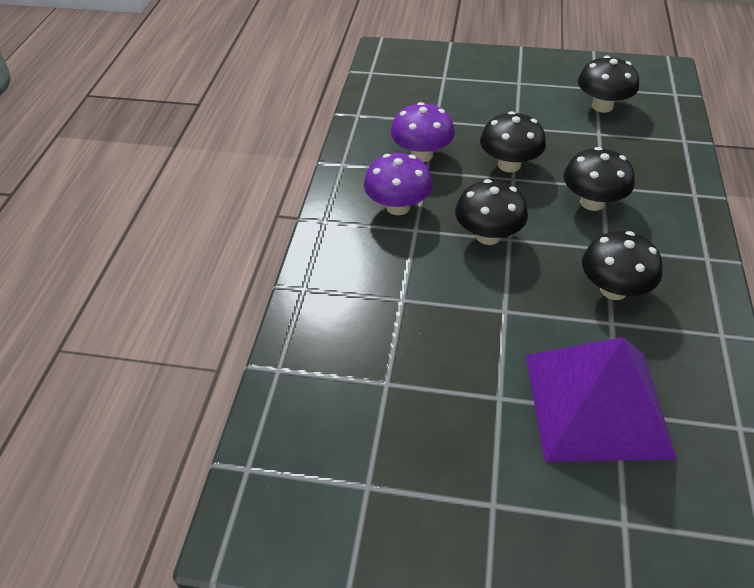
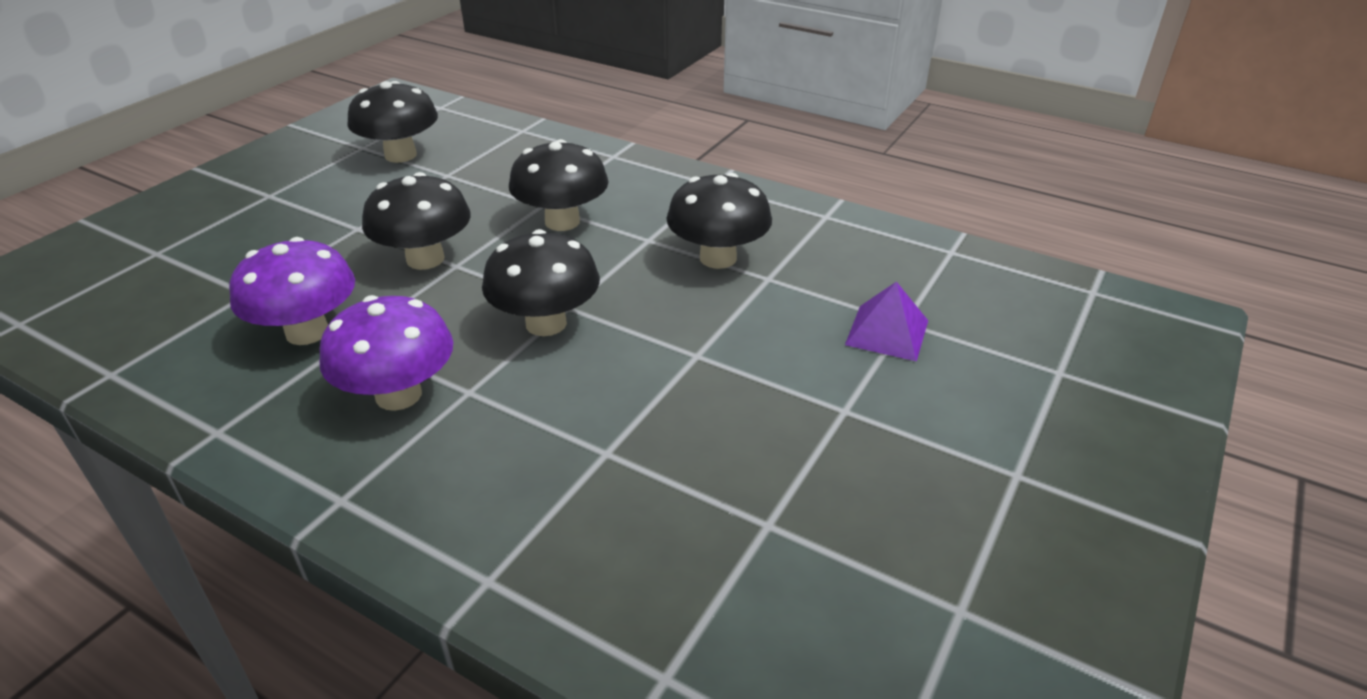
camera: 70 degrees left, 10 degrees down
(597, 404) = (887, 332): purple pyramid -> purple pyramid, size x0.42

